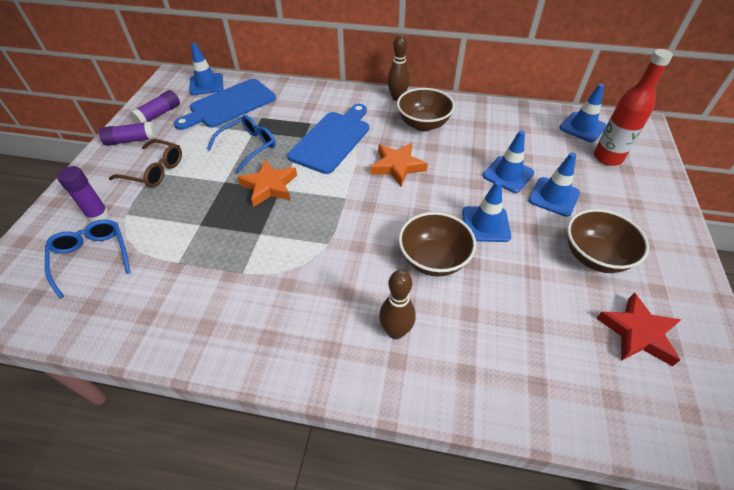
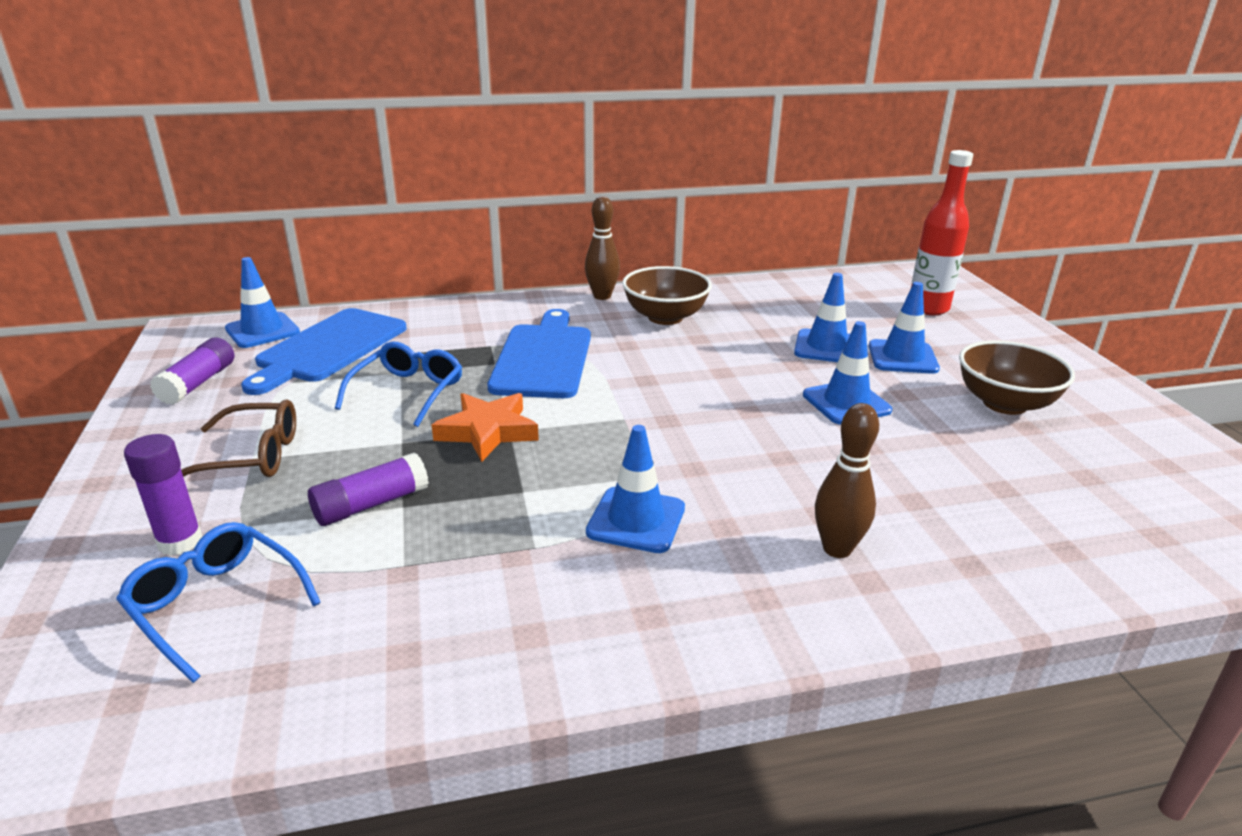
camera: 25 degrees left, 20 degrees down
(132, 140) = (169, 426): purple glue stick -> purple glue stick (371, 504)
(397, 166) = (670, 368): orange star -> none
(433, 259) = (813, 456): brown bowl -> none
(582, 127) = (872, 285): blue traffic cone -> blue traffic cone (636, 520)
(638, 333) = (1121, 464): red star -> none

